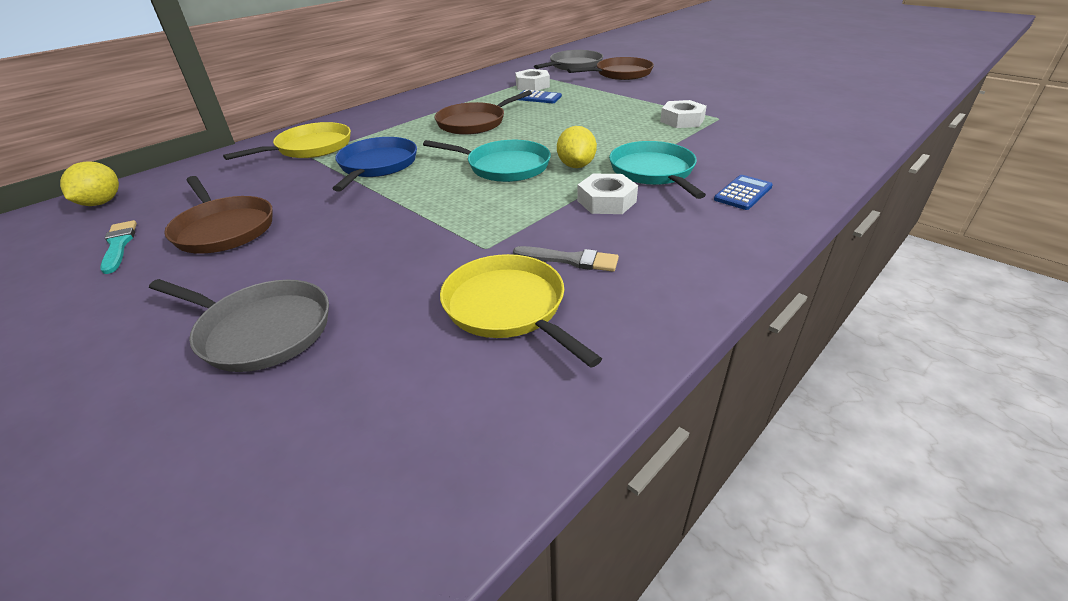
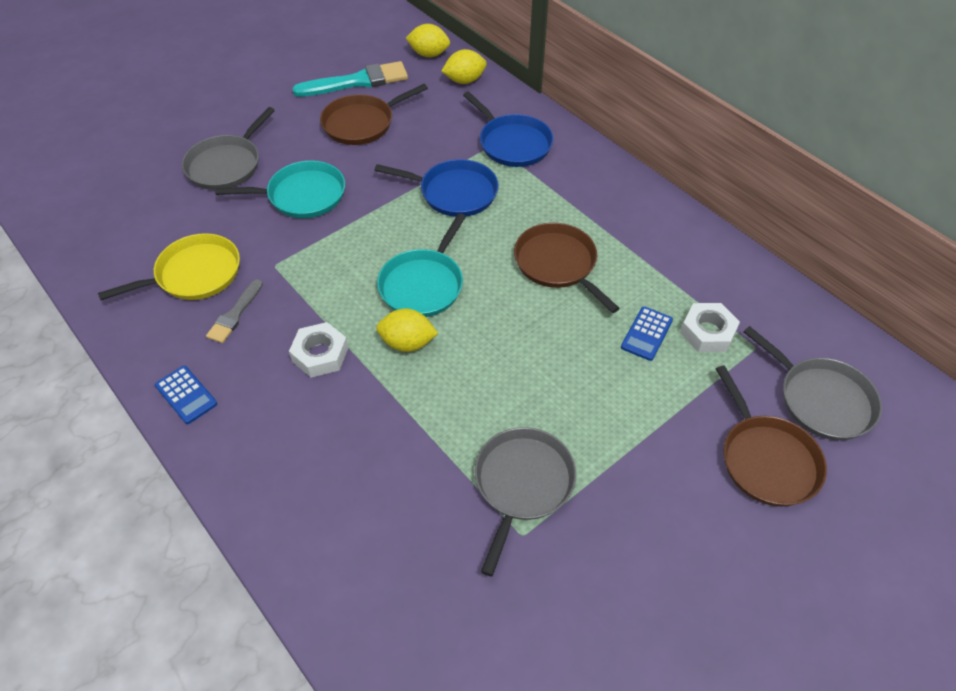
camera: 95 degrees right, 15 degrees up
(119, 245) = (357, 82): turquoise brush -> turquoise brush, size x1.74
(181, 177) = (464, 80): none -> yellow lemon
(310, 147) = (512, 143): yellow pan -> blue pan
(653, 172) = (371, 408): turquoise pan -> turquoise pan (302, 195)
(682, 120) = (522, 484): white nut -> grey pan
(743, 193) = (294, 474): blue calculator -> blue calculator (186, 395)

